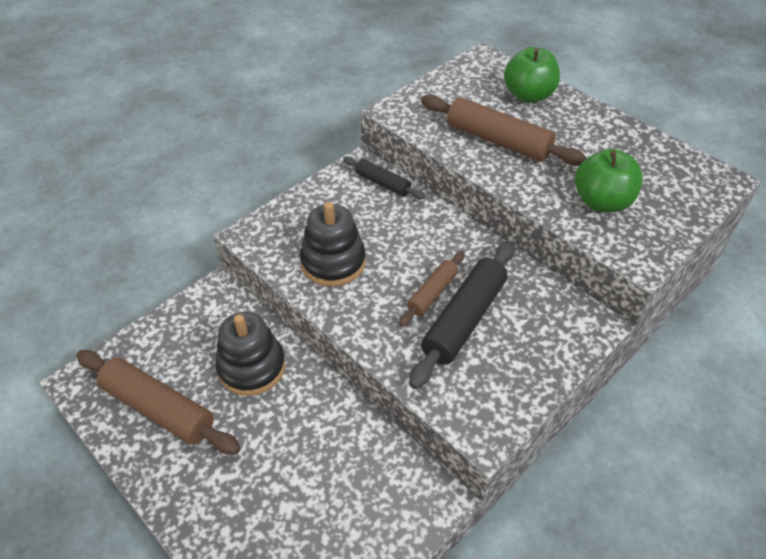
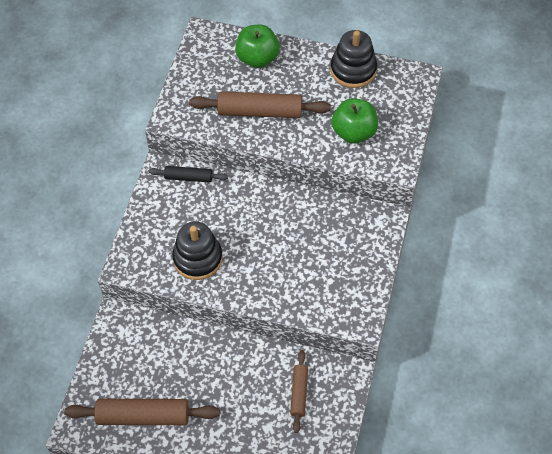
camera: 30 degrees left, 10 degrees up
(252, 367) = (183, 357): black stacking toy -> black stacking toy (353, 70)
(432, 293) = (277, 248): brown rolling pin -> brown rolling pin (299, 393)
(464, 319) = (308, 256): black rolling pin -> none

